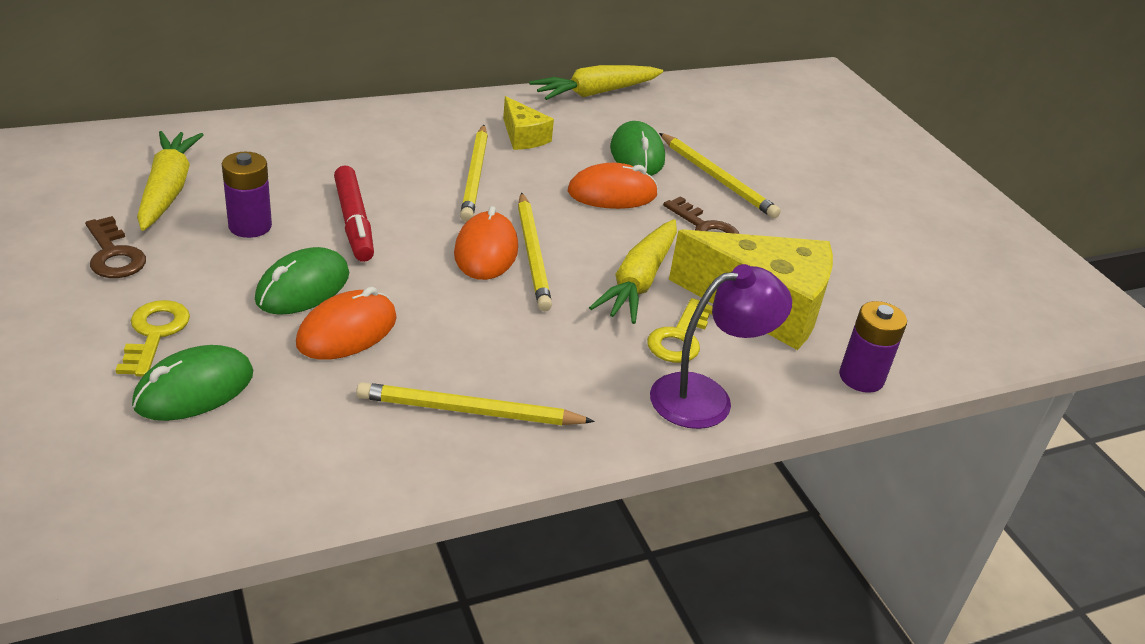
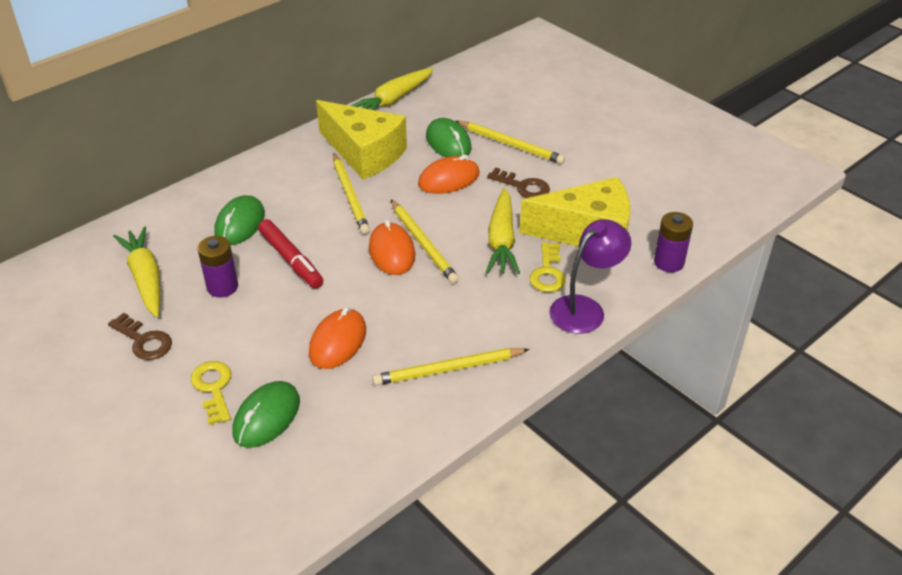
camera: 15 degrees left, 5 degrees up
(303, 287) = (288, 320): green mouse -> green mouse (240, 224)
(523, 137) = (364, 153): yellow cheese -> yellow cheese, size x2.01

